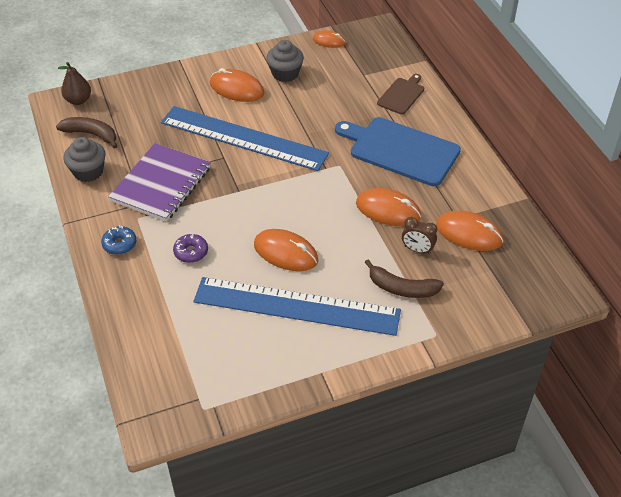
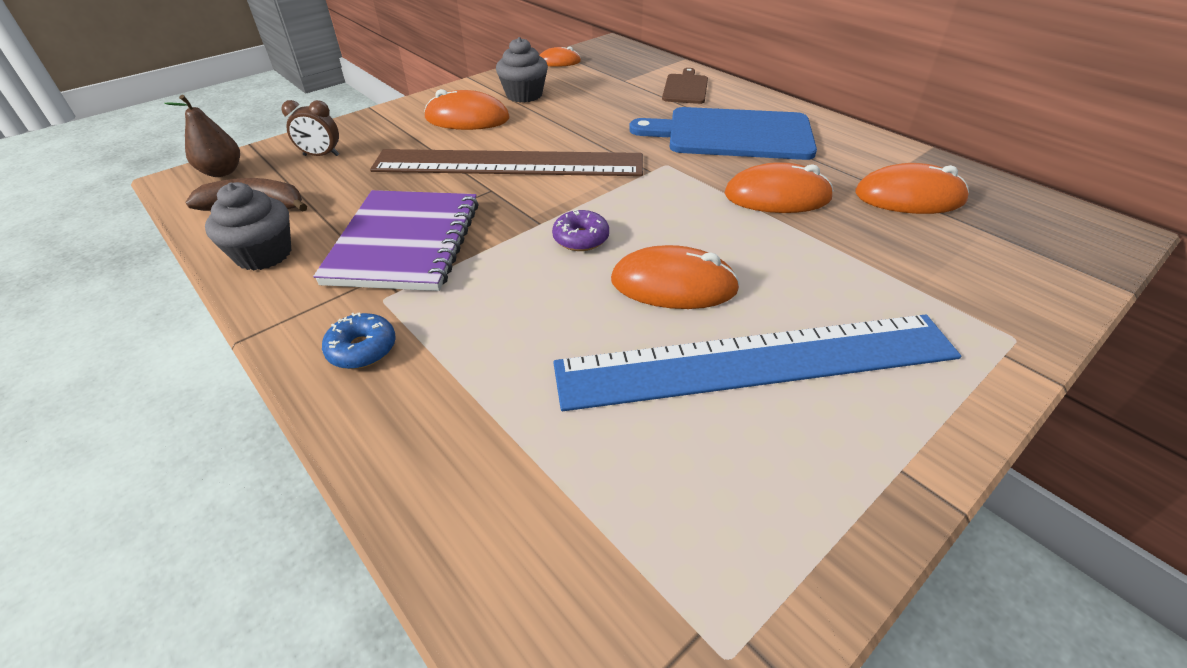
camera: 20 degrees left, 5 degrees down
(191, 252) = (508, 326): purple donut -> purple donut (581, 238)
(243, 138) = (508, 163): blue ruler -> brown ruler
(401, 288) = (894, 286): brown banana -> none
(417, 250) = (863, 231): brown clock -> brown clock (321, 155)

